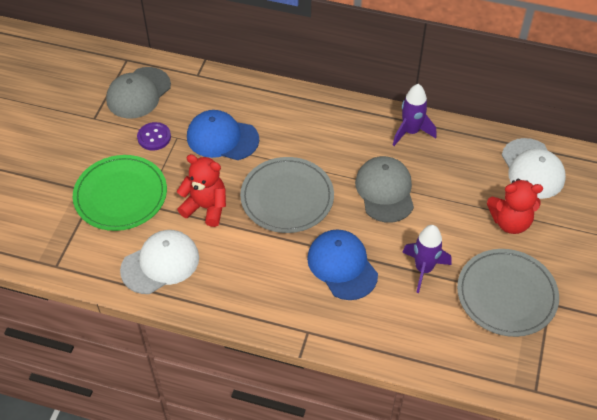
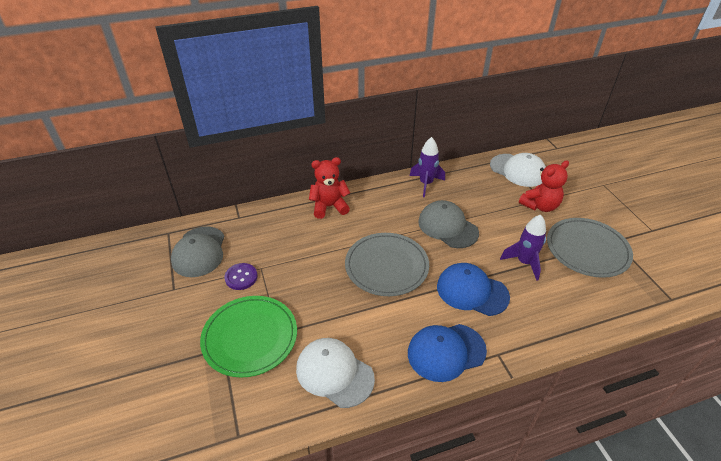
camera: 35 degrees left, 10 degrees down
(160, 263) = (334, 373): white cap -> white cap turned 75 degrees counterclockwise
(206, 207) = (332, 307): red teddy bear -> red teddy bear (329, 206)
(222, 138) = (298, 250): blue cap -> blue cap (446, 352)

